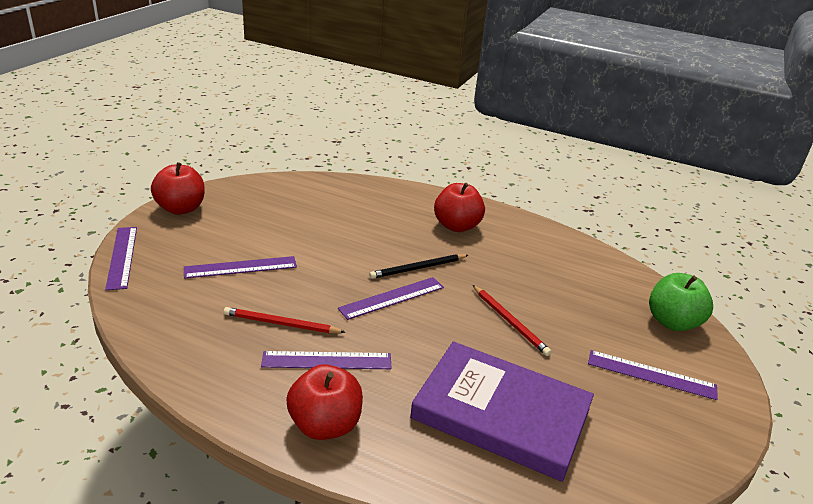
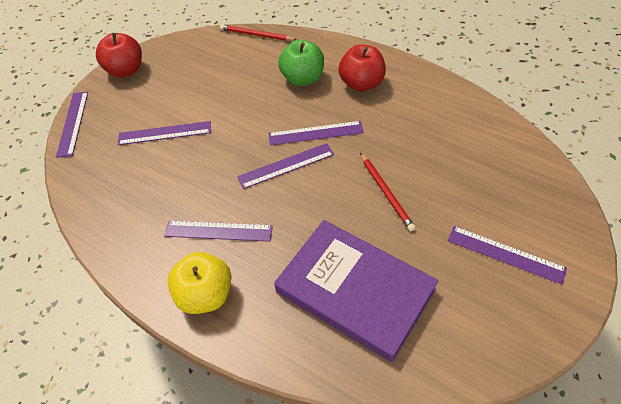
camera: 15 degrees right, 20 degrees up
(281, 324) = (188, 192): red pencil -> red pencil (256, 35)
(325, 425) = (205, 295): red apple -> yellow apple
(418, 268) = (315, 133): black pencil -> purple ruler
(672, 322) = (544, 195): green apple -> green apple (303, 79)

